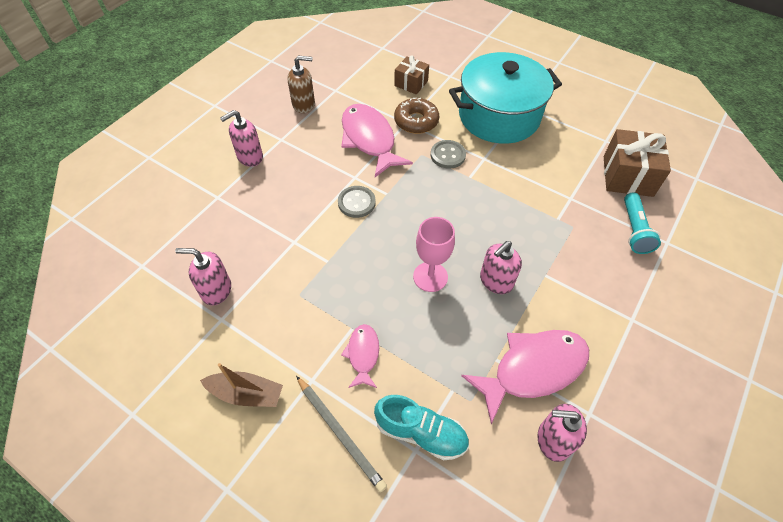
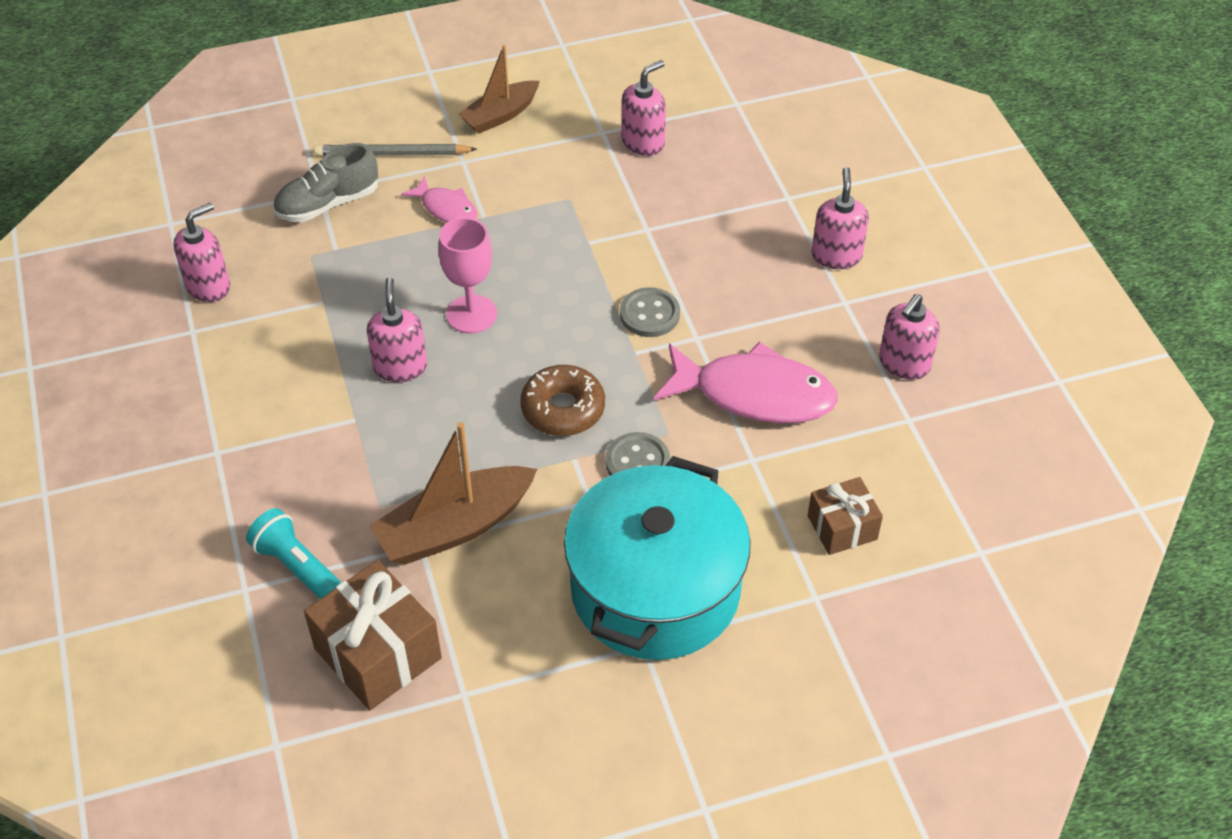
camera: 130 degrees right, 5 degrees down
(304, 104) = (904, 364): brown soap dispenser -> pink soap dispenser
(416, 121) = (743, 473): brown donut -> brown donut (563, 409)
(421, 433) = (328, 204): turquoise shoe -> grey shoe
(533, 369) = (279, 322): pink fish -> none
(549, 192) = (455, 527): none -> brown boat

